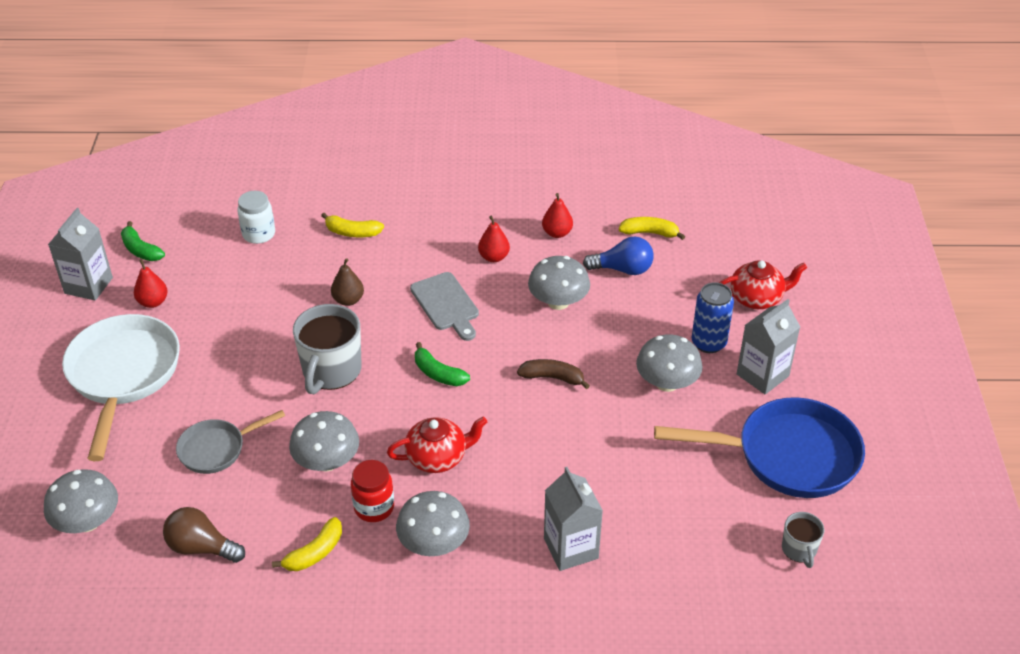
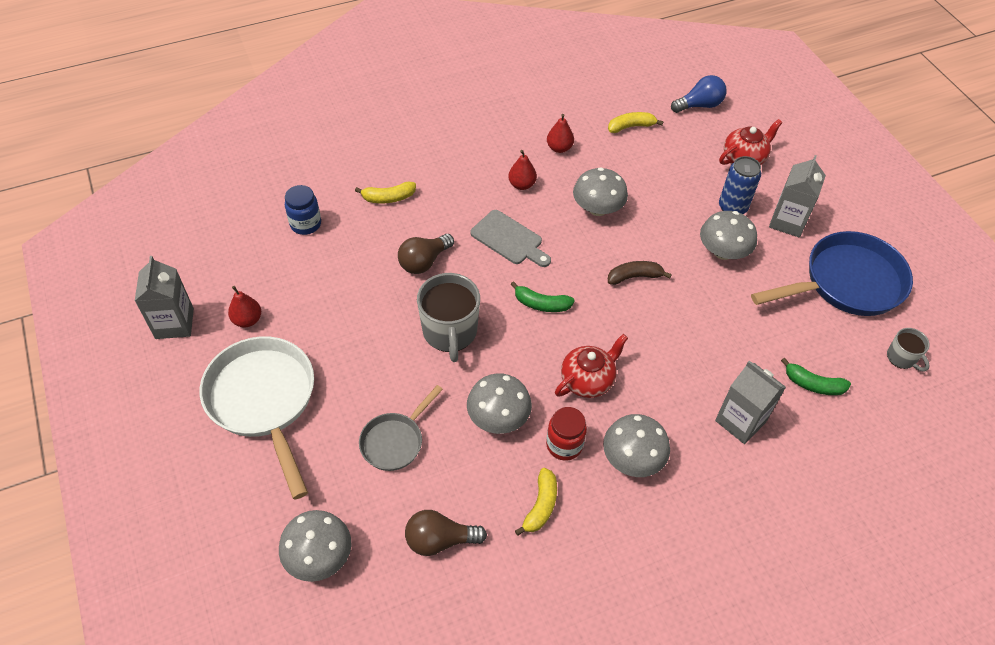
camera: 25 degrees left, 10 degrees up
(140, 250) = (203, 273): green banana -> green banana (813, 384)
(259, 234) = (305, 224): white jar -> blue jar
(348, 300) = (424, 262): brown pear -> brown light bulb
(623, 269) = (630, 164): blue light bulb -> blue light bulb (699, 105)

